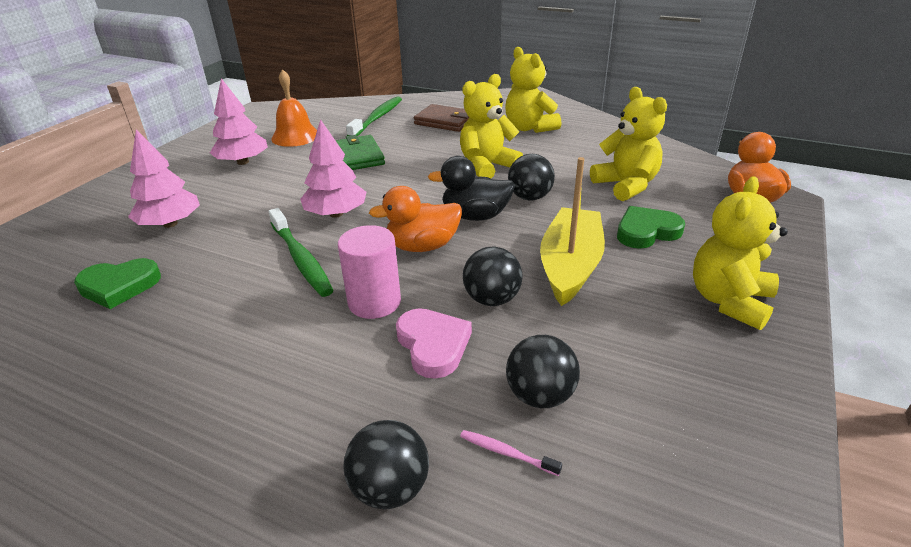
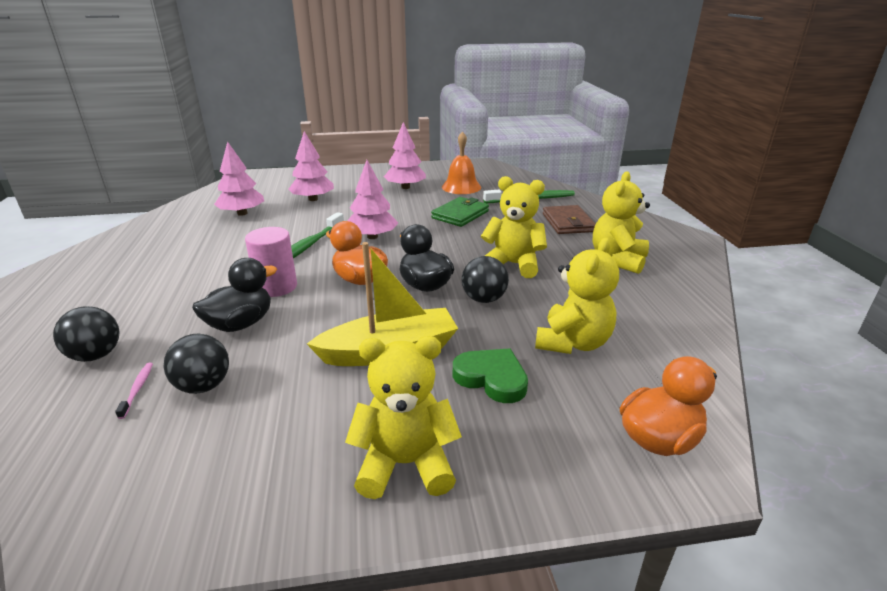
camera: 55 degrees right, 5 degrees down
(119, 286) = (242, 213): green heart -> pink tree
(433, 345) = (240, 324): pink heart -> black duck
(492, 299) = (311, 329): black ball -> none

